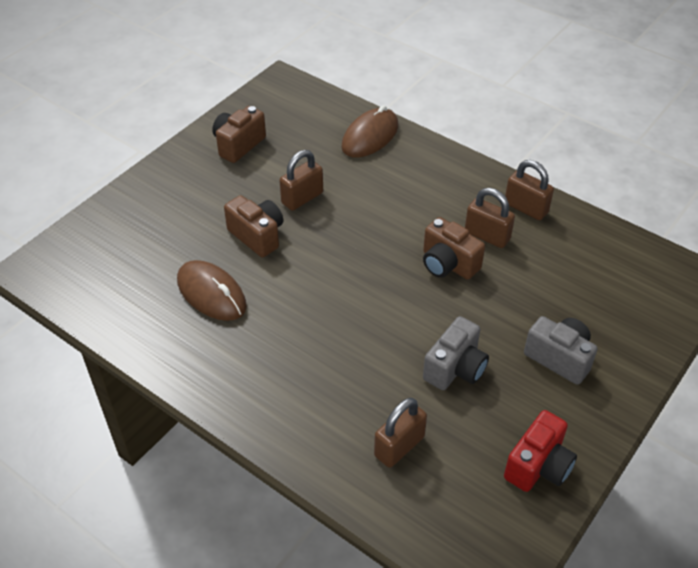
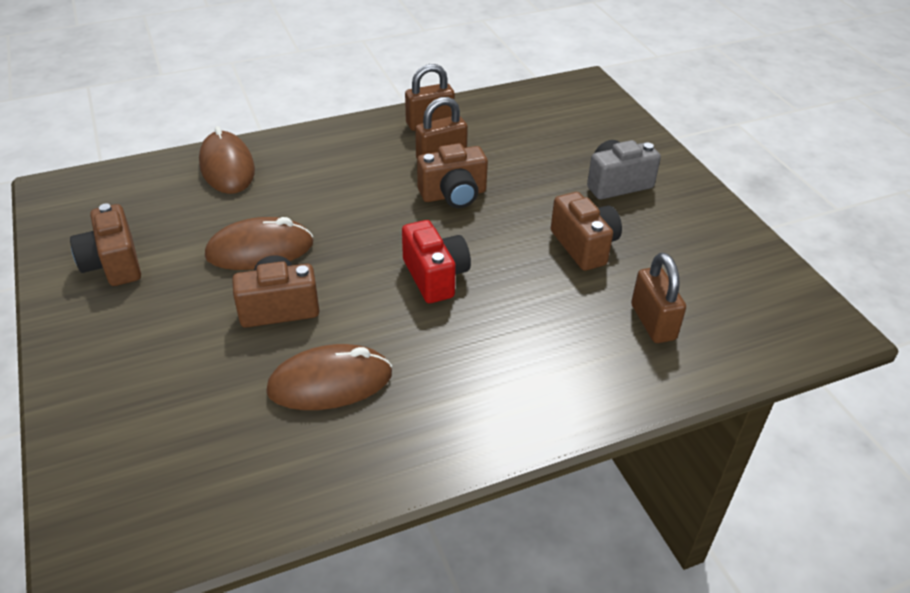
camera: 60 degrees left, 5 degrees down
(302, 198) = (260, 250): brown padlock -> brown mouse
(455, 368) = (584, 246): grey camera -> brown camera
(538, 466) = (724, 247): red camera -> red camera (435, 277)

